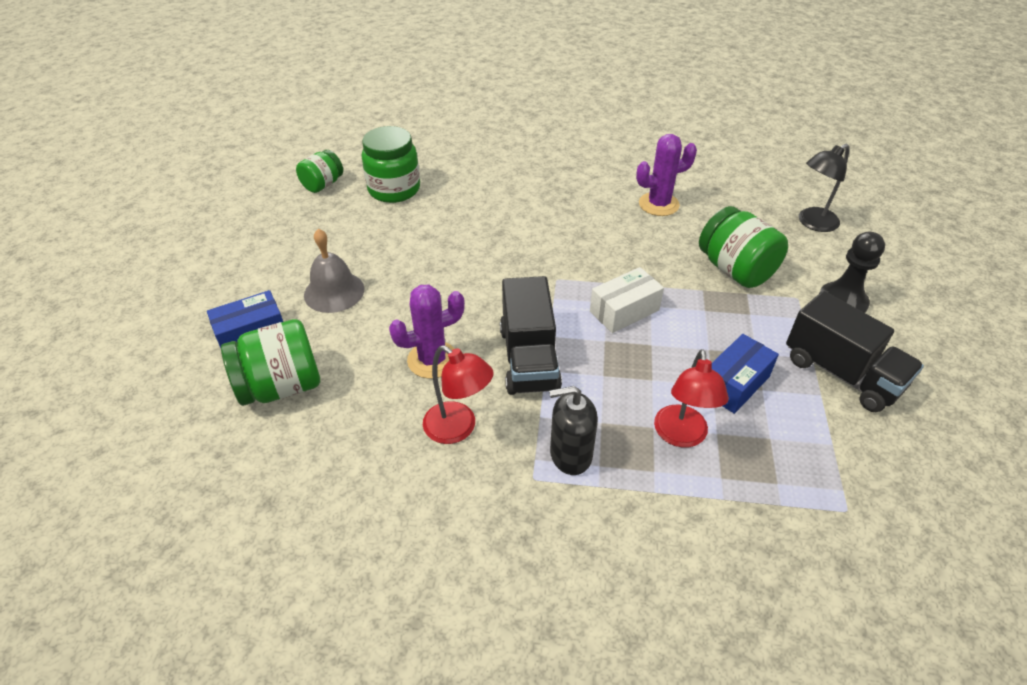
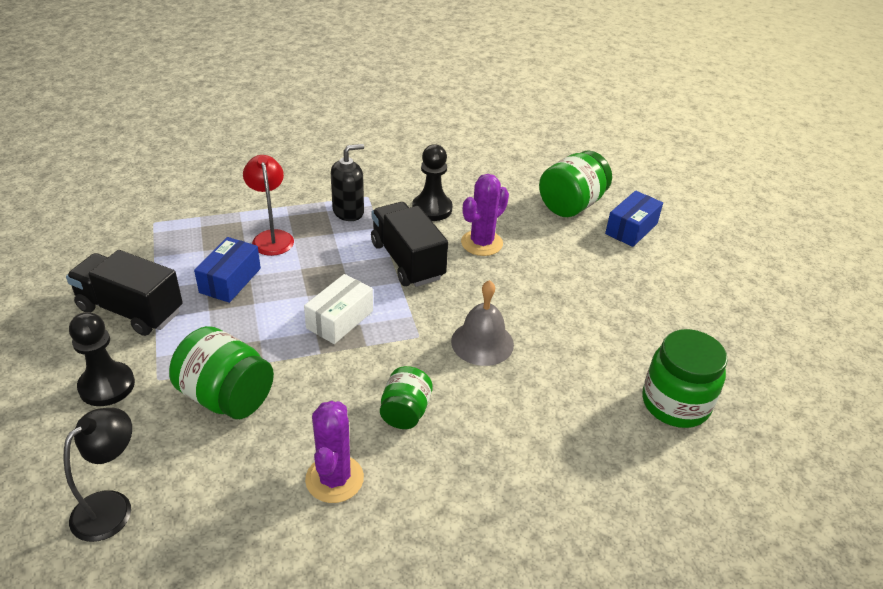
camera: 155 degrees right, 5 degrees down
(323, 185) = (759, 386): green jar -> green jar (405, 412)
(334, 292) = (608, 273): grey bell -> grey bell (482, 342)
(458, 428) = (432, 209): red lamp -> black pawn
(658, 204) = (334, 479): purple cactus -> purple cactus turned 45 degrees counterclockwise

